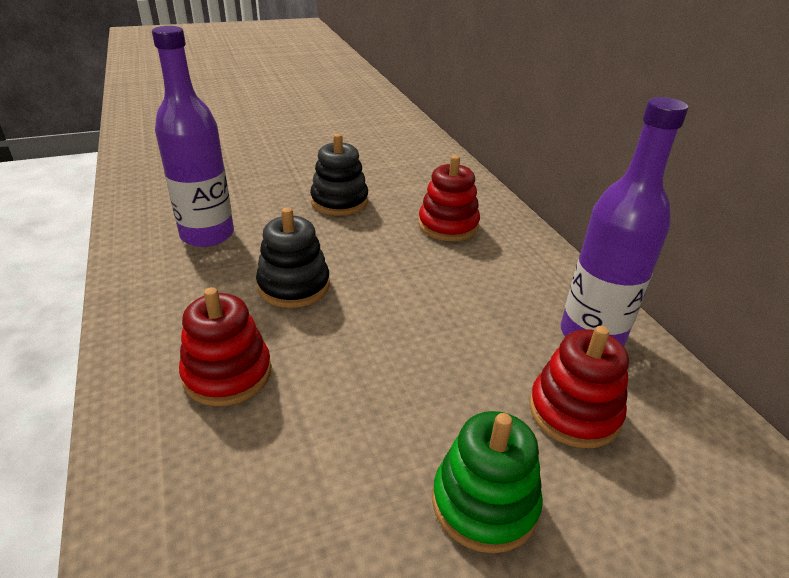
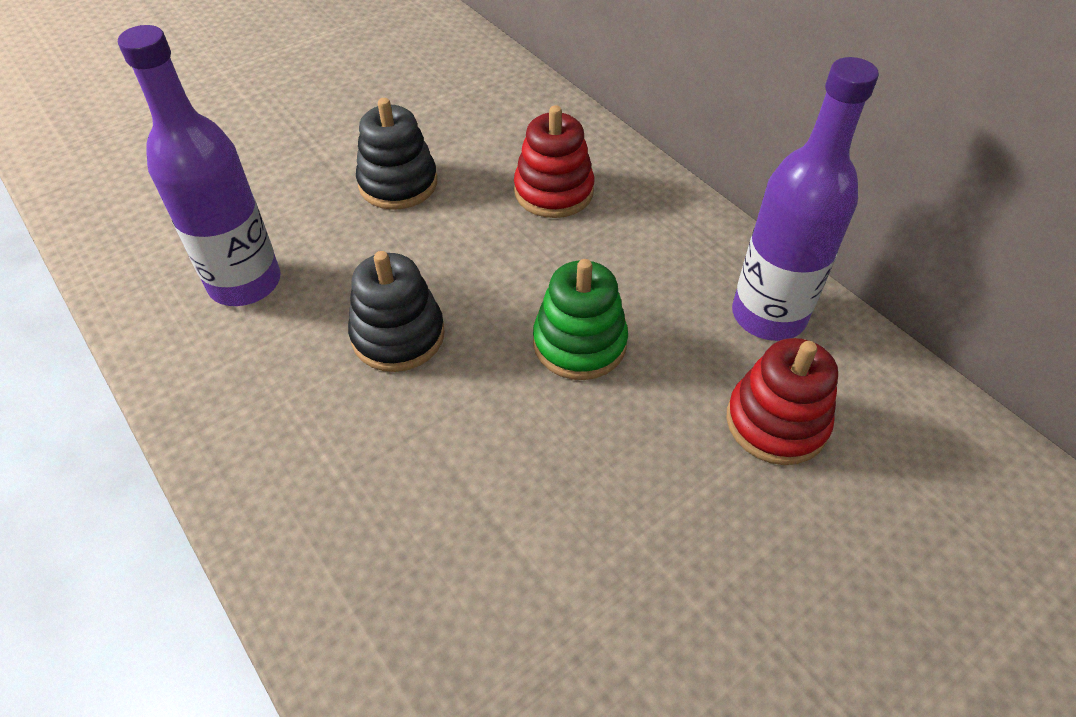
camera: 15 degrees left, 15 degrees up
(227, 374) = (376, 483): red stacking toy -> none
(484, 503) = (718, 556): green stacking toy -> green stacking toy (579, 343)

